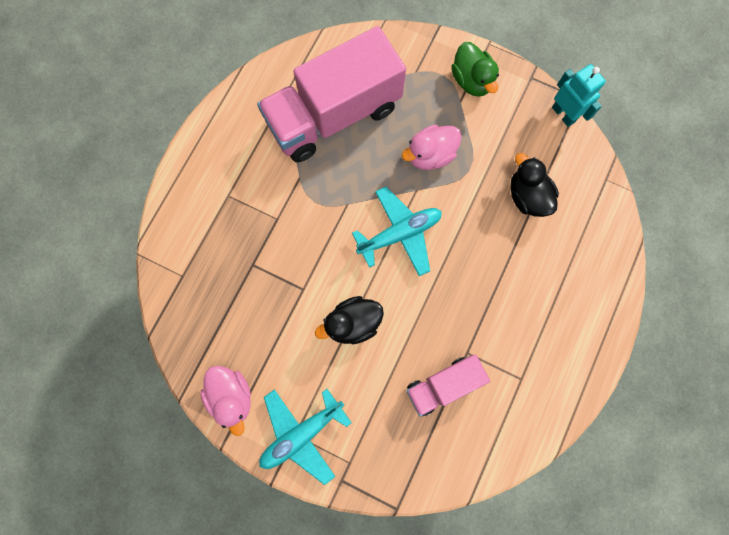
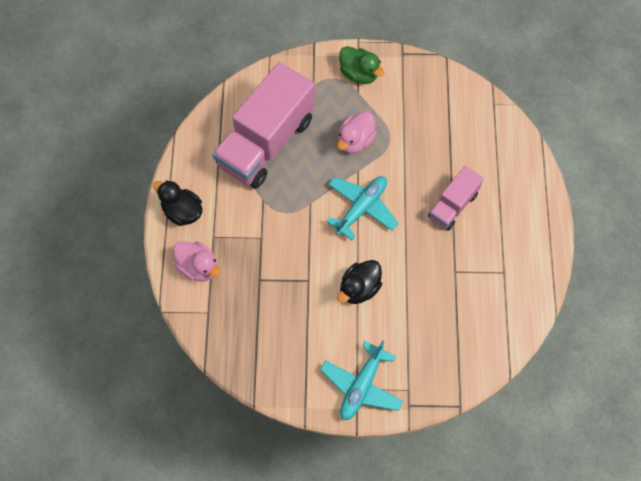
camera: 25 degrees left, 10 degrees down
(232, 396) = (293, 383): pink duck -> pink duck (198, 267)
(443, 385) = (449, 302): pink truck -> pink truck (453, 205)
(527, 197) = (443, 140): black duck -> black duck (182, 211)
(563, 114) = (439, 70): turquoise robot -> none

